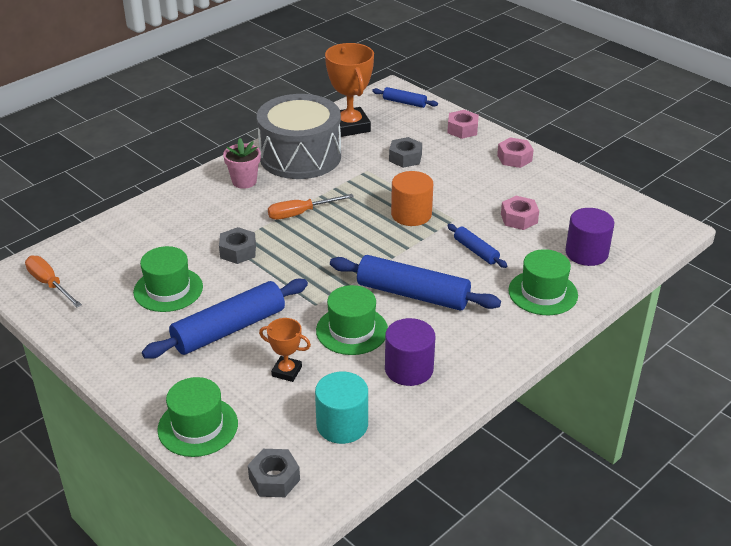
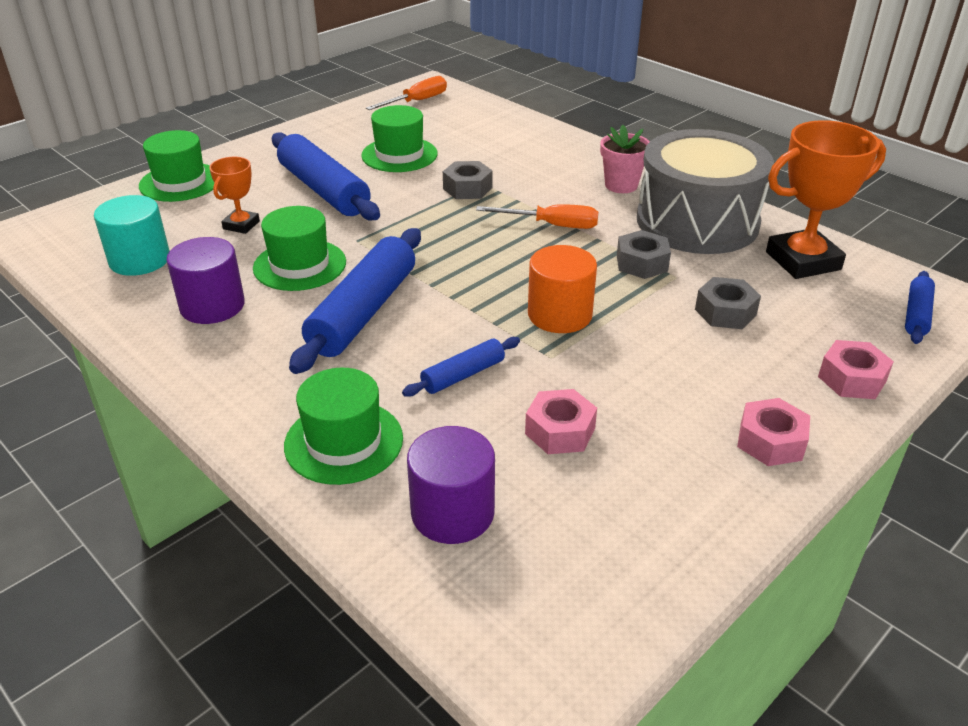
camera: 90 degrees right, 0 degrees up
(274, 479) = (85, 223): grey nut -> grey nut (642, 263)
(300, 213) = (552, 225): orange screwdriver -> orange screwdriver turned 120 degrees clockwise

